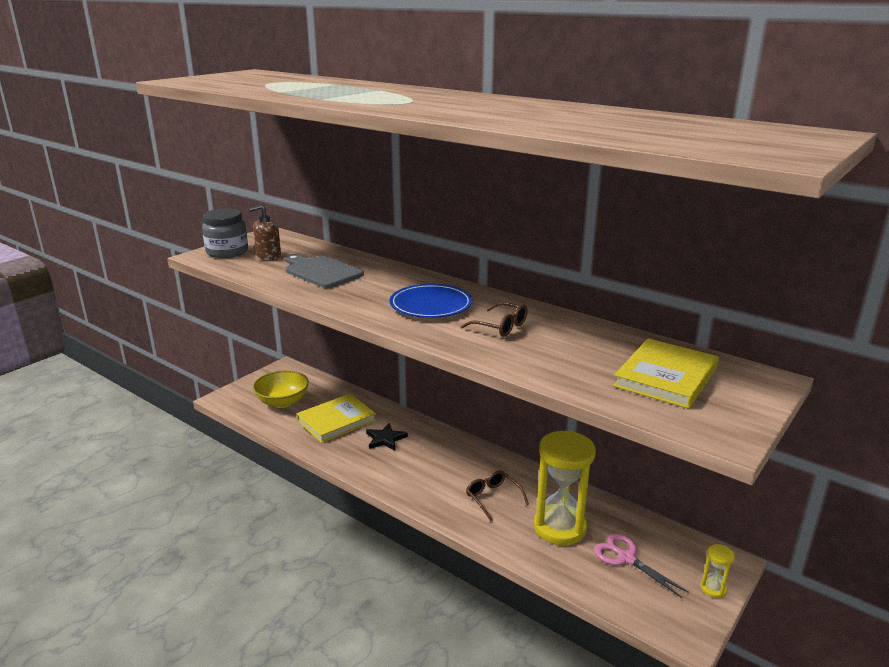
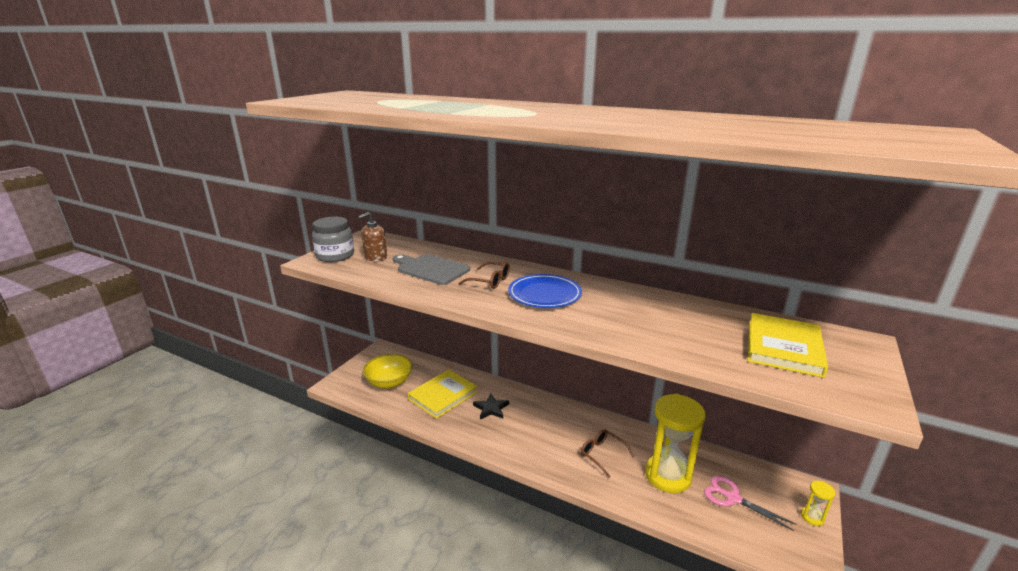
camera: 10 degrees left, 0 degrees up
(500, 327) = (616, 310): brown glasses -> brown glasses (490, 281)

